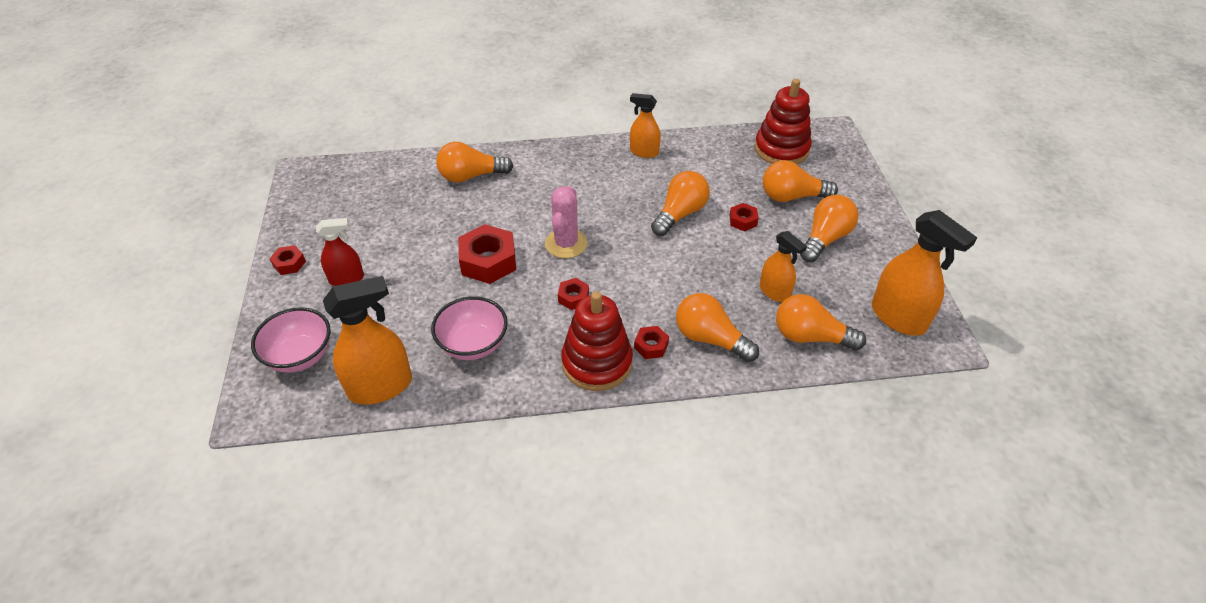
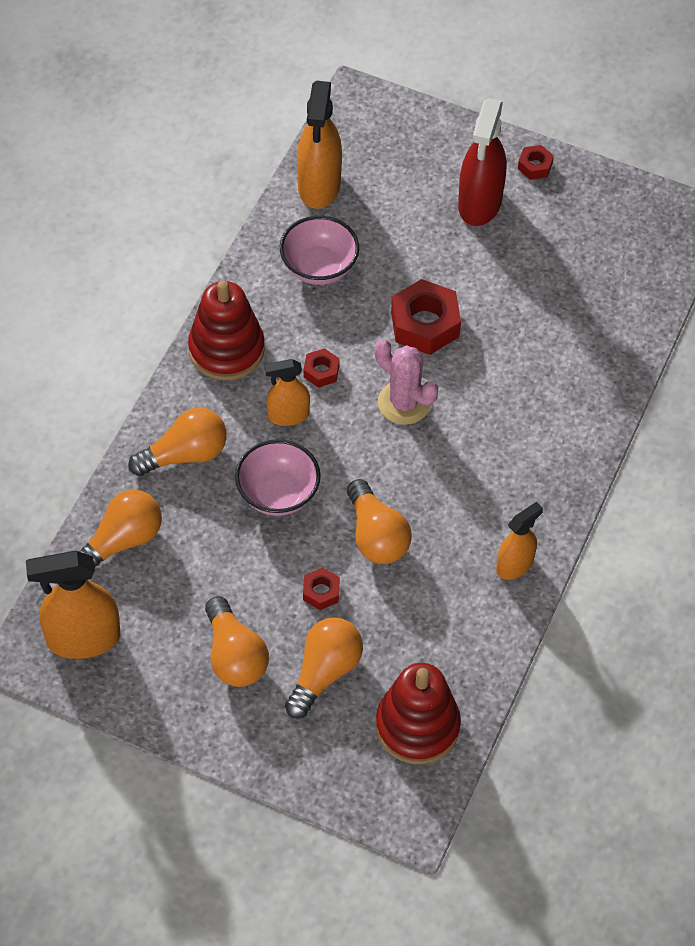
camera: 120 degrees right, 10 degrees up
(300, 356) = (398, 142): pink bowl -> pink bowl (278, 494)
(347, 279) = (480, 203): red spray bottle -> red spray bottle, size x1.66
(471, 176) = (582, 366): orange light bulb -> none
(651, 346) = (213, 402): red nut -> none
(774, 292) = (198, 550): orange spray bottle -> orange spray bottle (288, 415)

